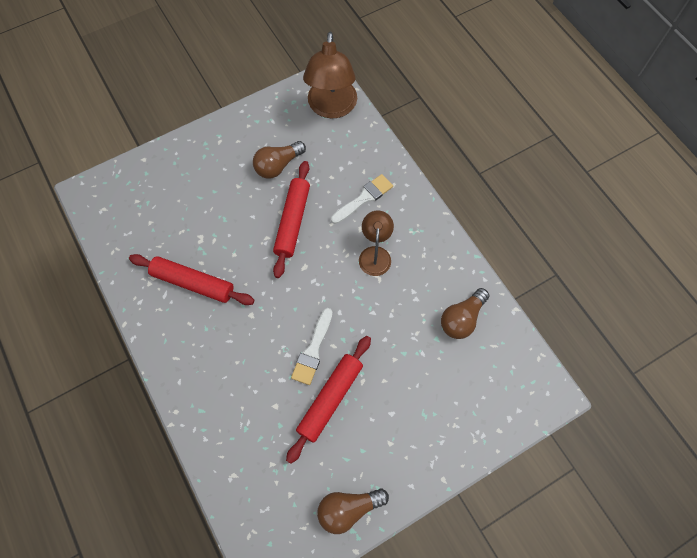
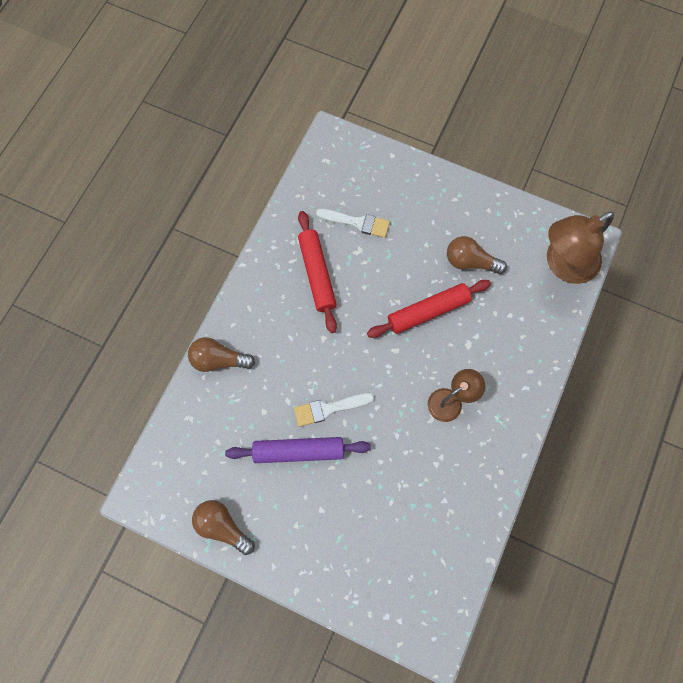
camera: 55 degrees right, 5 degrees up
(330, 399) = (299, 451): red rolling pin -> purple rolling pin
(364, 198) = (496, 355): white brush -> white brush (357, 223)
(462, 319) = (447, 517): brown light bulb -> brown light bulb (219, 360)

